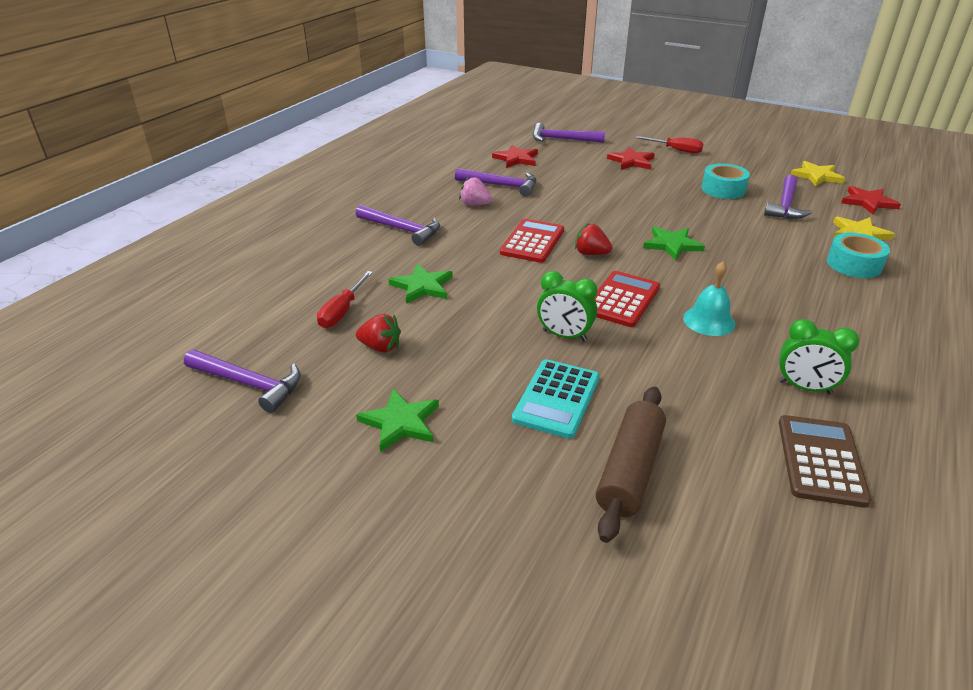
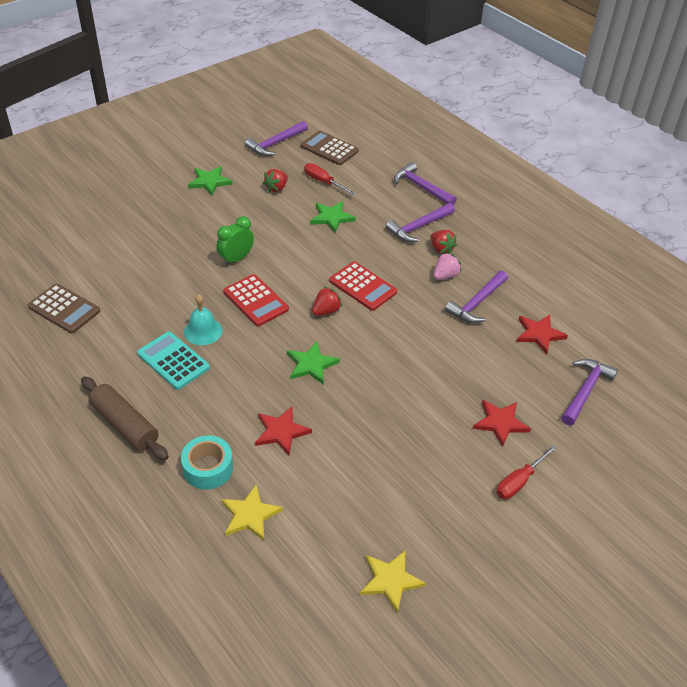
camera: 110 degrees right, 10 degrees up
(248, 326) = (329, 149): none -> brown calculator
(433, 212) = (441, 249): none -> red strawberry
(557, 399) = (185, 236): turquoise calculator -> turquoise calculator (173, 361)
(630, 470) = (118, 240): brown rolling pin -> brown rolling pin (125, 425)
(723, 189) = (396, 463): turquoise tape -> none
(785, 205) = (337, 495): purple hammer -> purple hammer (421, 187)
(804, 388) = (112, 337): green clock -> none
(868, 202) = (304, 580): red star -> red star (281, 432)

